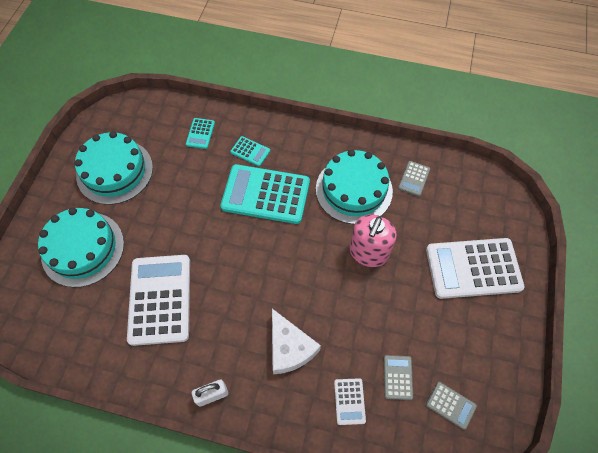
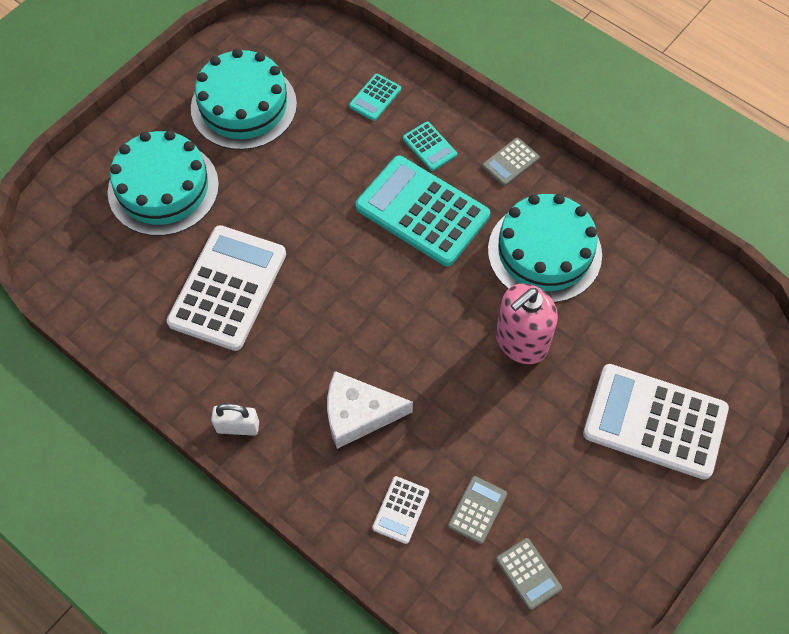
camera: 25 degrees right, 0 degrees up
(289, 347) = (358, 414): white cheese -> white cheese turned 90 degrees clockwise
(414, 179) = (637, 270): grey calculator -> grey calculator (510, 162)

